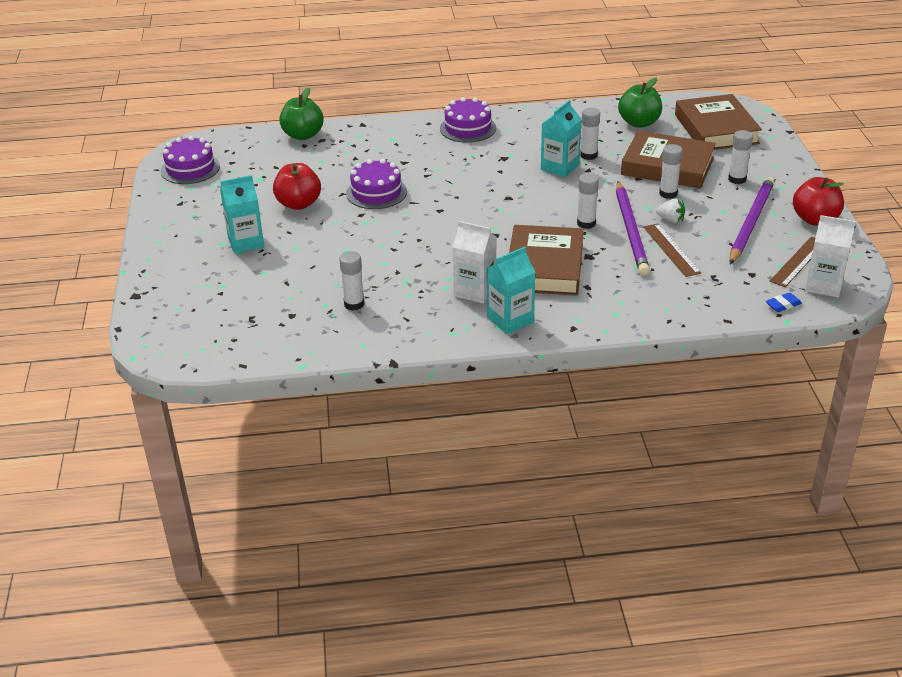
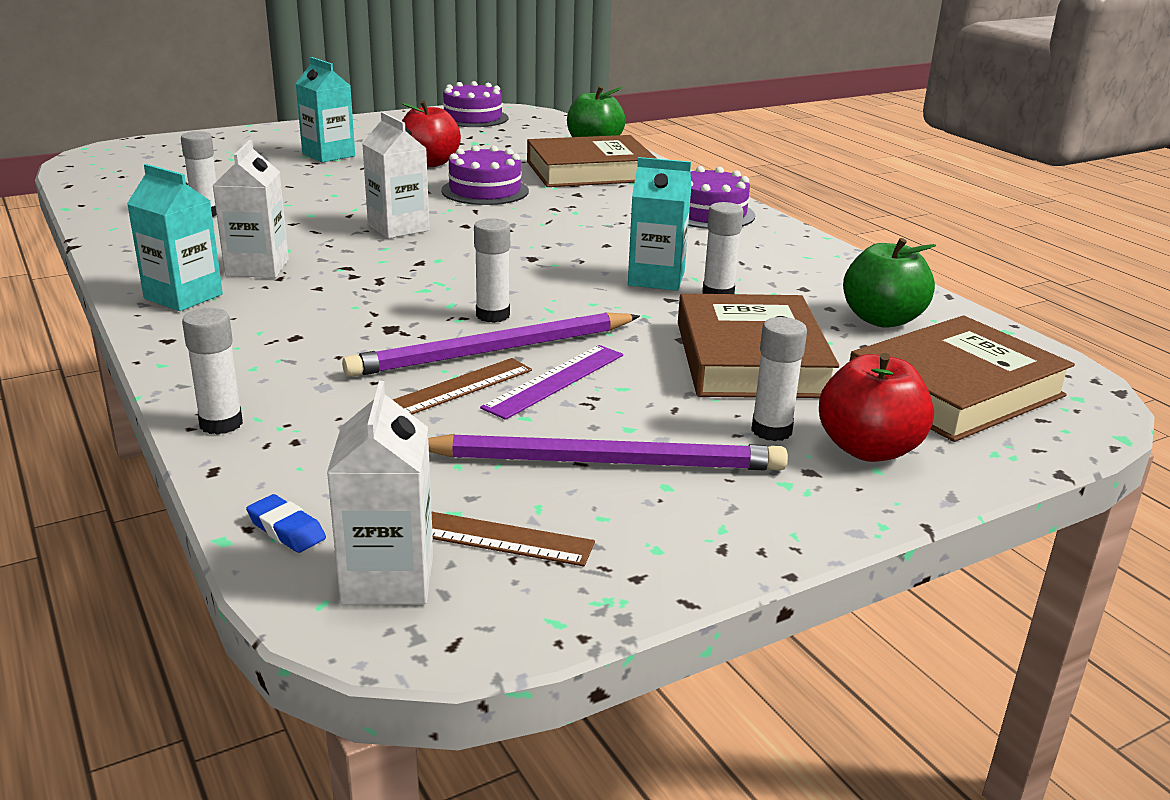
camera: 65 degrees right, 10 degrees down
(431, 234) = (398, 228): none -> white carton
(544, 267) = (342, 301): brown book -> brown book (589, 171)
(668, 194) = (649, 369): white glue stick -> white glue stick (221, 424)
(671, 220) = (555, 381): white strawberry -> purple ruler
(815, 219) = (681, 542): red apple -> red apple (868, 449)

